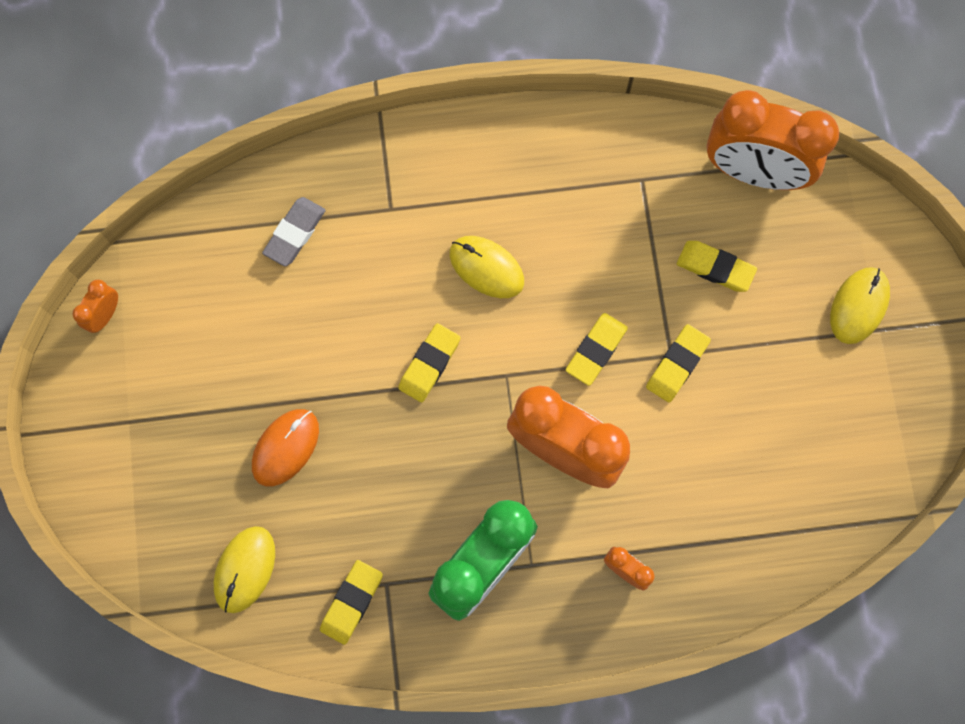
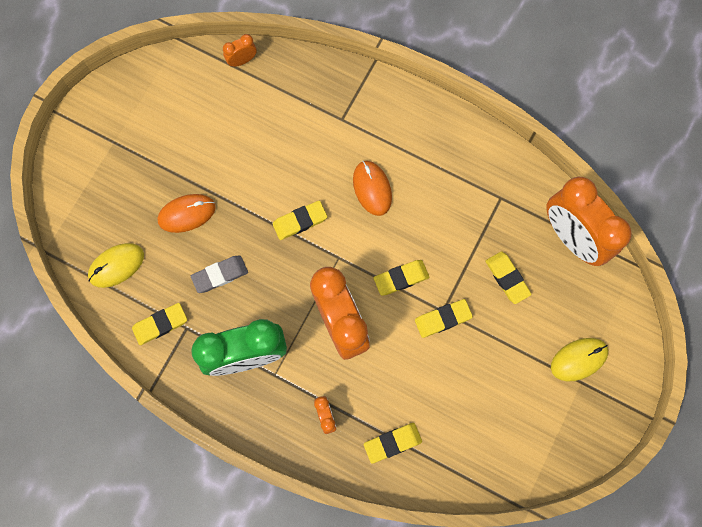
camera: 35 degrees right, 0 degrees up
(105, 315) = (143, 75): orange clock -> orange clock (242, 60)
(295, 233) = (278, 97): grey eraser -> grey eraser (220, 275)
(486, 268) = (372, 188): yellow mouse -> orange mouse
(723, 546) = (392, 443): none -> yellow eraser

